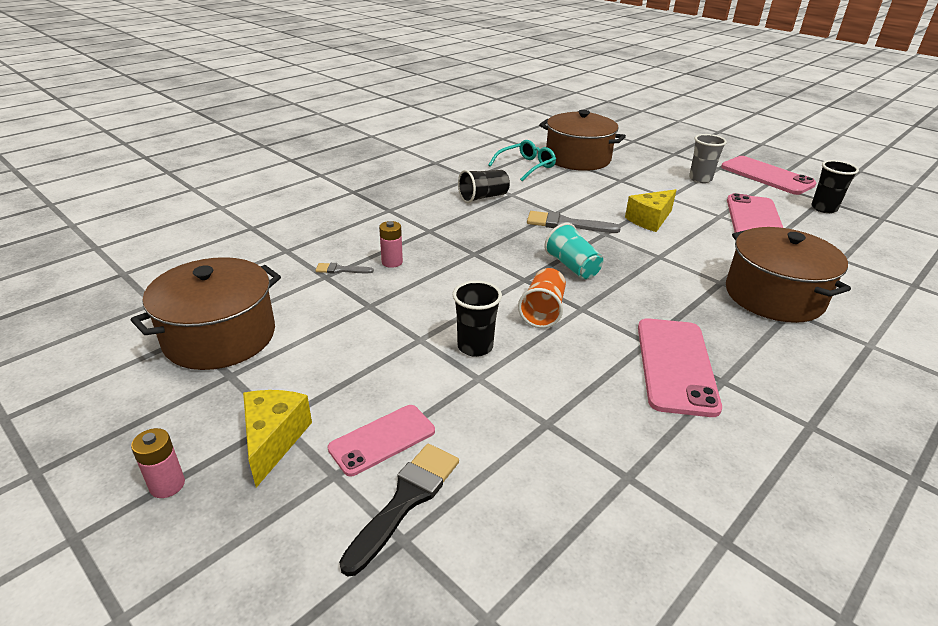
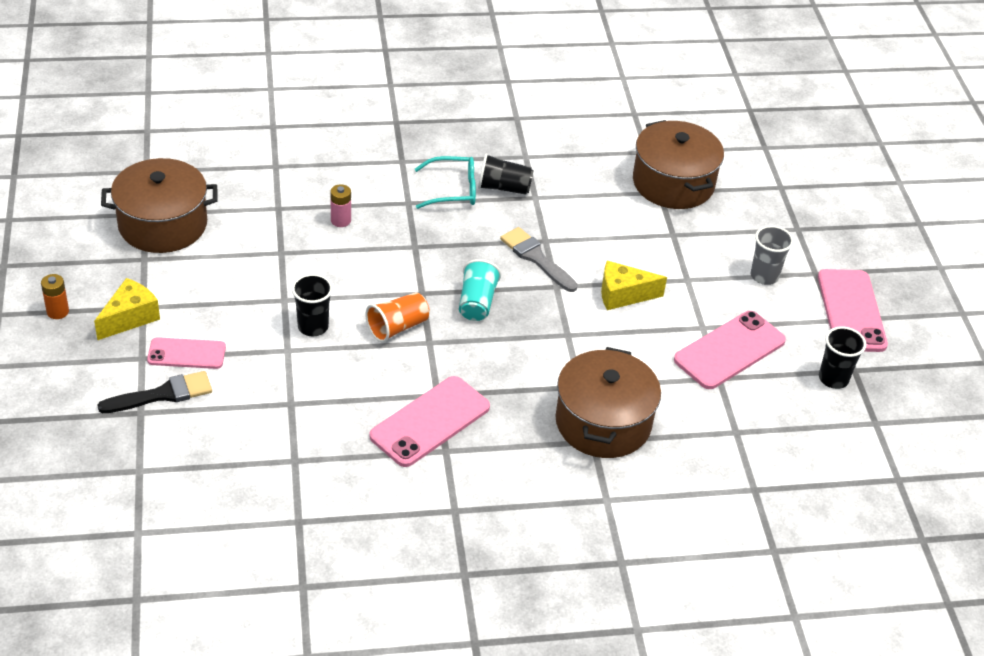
camera: 35 degrees right, 10 degrees up
(167, 485) = (58, 311): pink battery -> orange battery
(341, 270) = (295, 207): grey brush -> none
(526, 166) = (600, 168): turquoise glasses -> turquoise glasses (452, 190)

